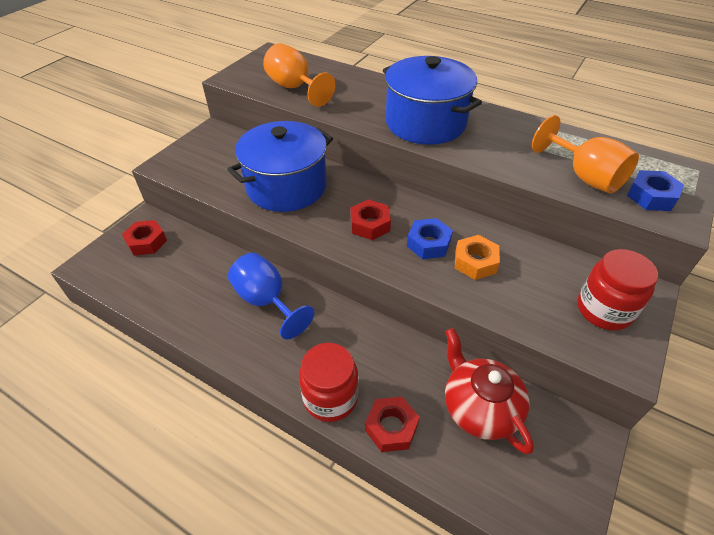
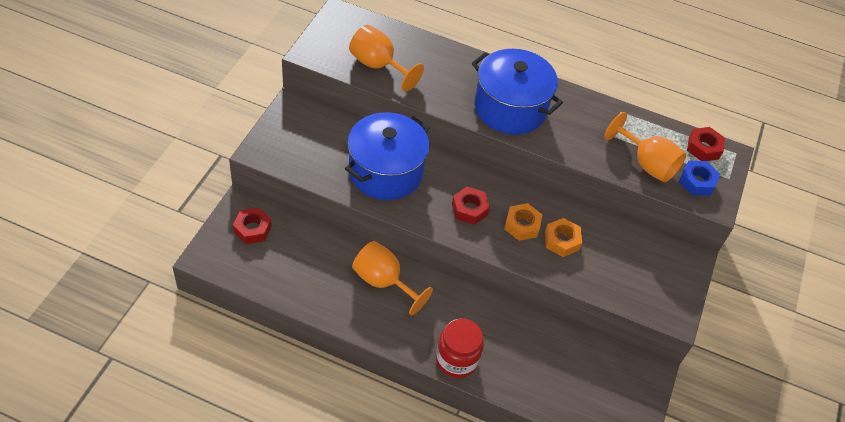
camera: 15 degrees left, 5 degrees up
(266, 301) = (383, 282): blue goblet -> orange goblet
(391, 427) = (507, 378): red nut -> red nut (703, 148)
(428, 243) = (522, 225): blue nut -> orange nut
(479, 407) = (571, 358): red teapot -> none
(604, 310) = (660, 277): red jar -> none

